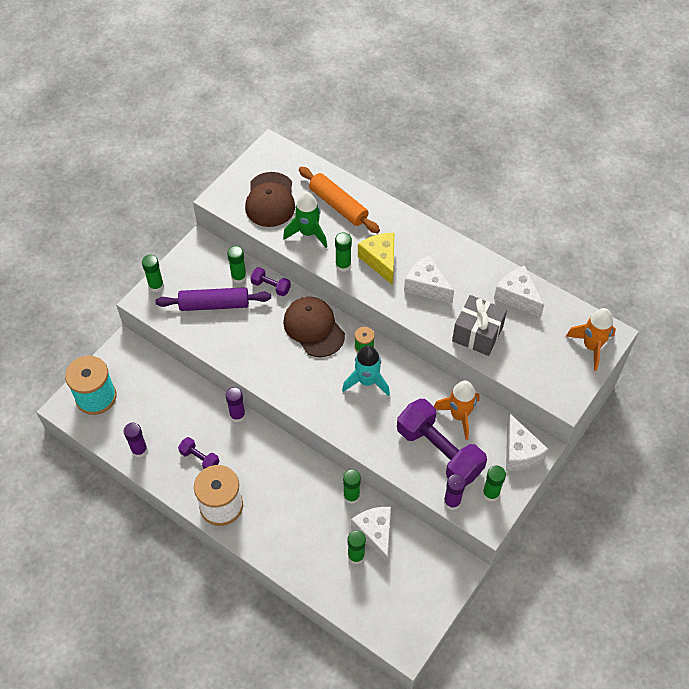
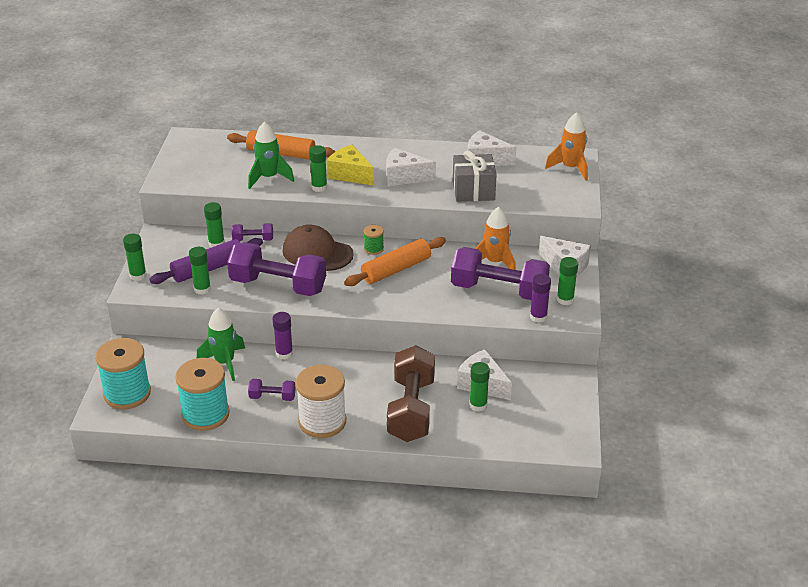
camera: 30 degrees left, 20 degrees down
(139, 450) = (205, 414): purple glue stick -> turquoise spool
(186, 401) = (225, 363): none -> green rocket
(257, 352) = (278, 286): none -> purple dumbbell
(270, 200) = (214, 168): brown cap -> none
(298, 530) = (411, 409): none -> brown dumbbell
(351, 496) = (438, 367): green glue stick -> green glue stick (202, 289)
(367, 381) = (396, 269): turquoise rocket -> orange rolling pin

